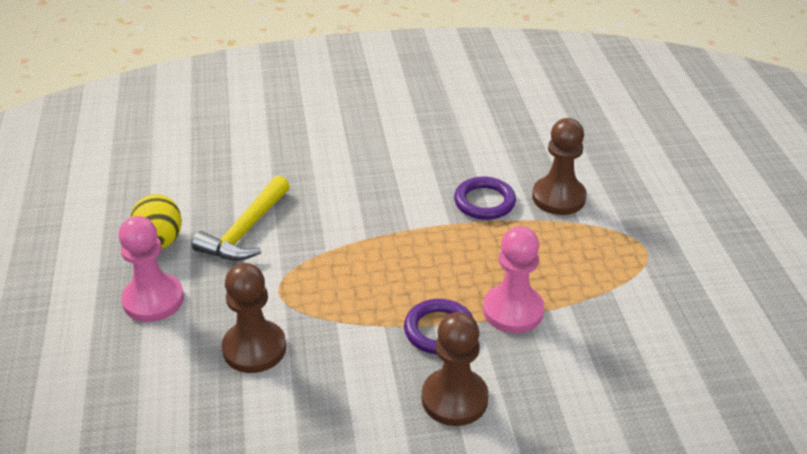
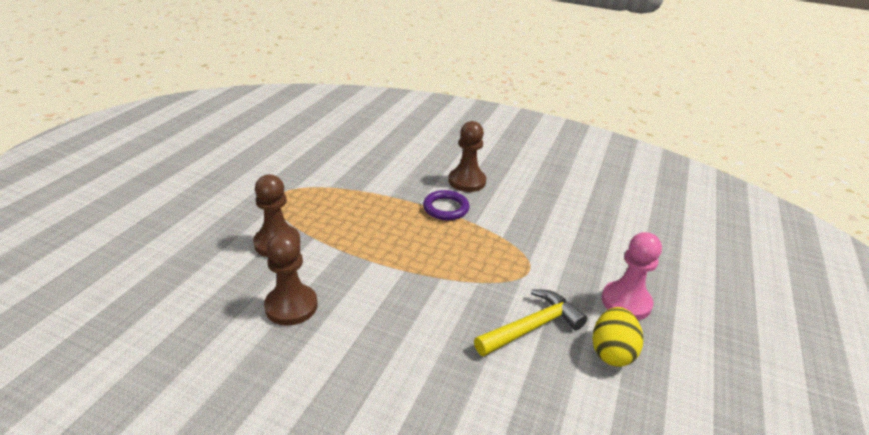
camera: 150 degrees left, 5 degrees down
(254, 348) = (562, 243): brown pawn -> brown pawn (291, 306)
(484, 202) = (329, 264): purple ring -> none
(513, 310) = (395, 200): pink pawn -> none

